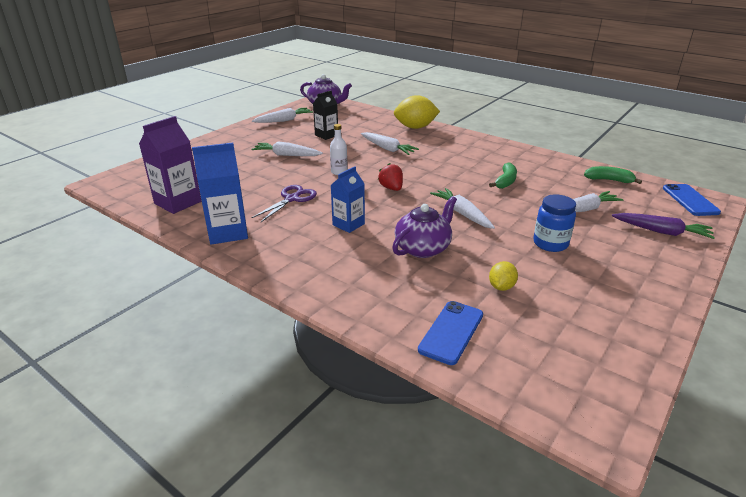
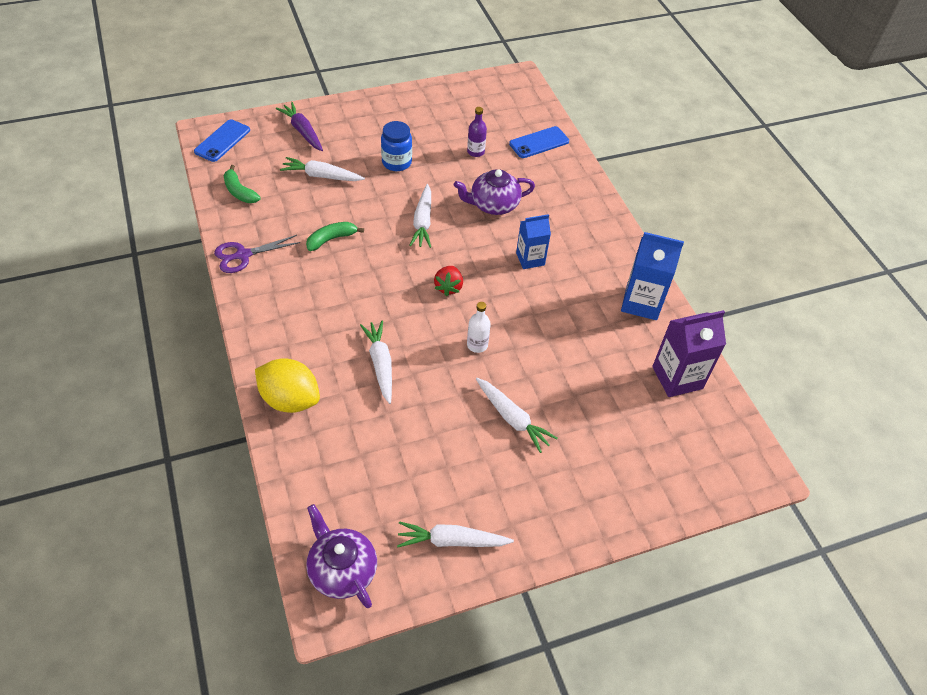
camera: 150 degrees left, 20 degrees up
(292, 199) = (558, 322): purple scissors -> purple scissors (243, 255)
(326, 135) = (425, 447): black carton -> none
(501, 287) = (475, 152): yellow lemon -> purple bottle

